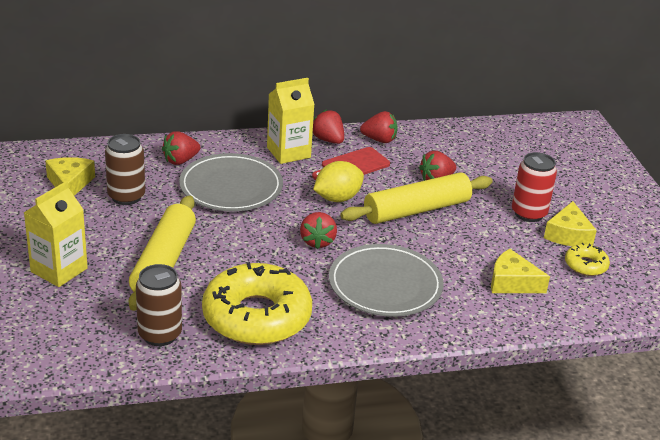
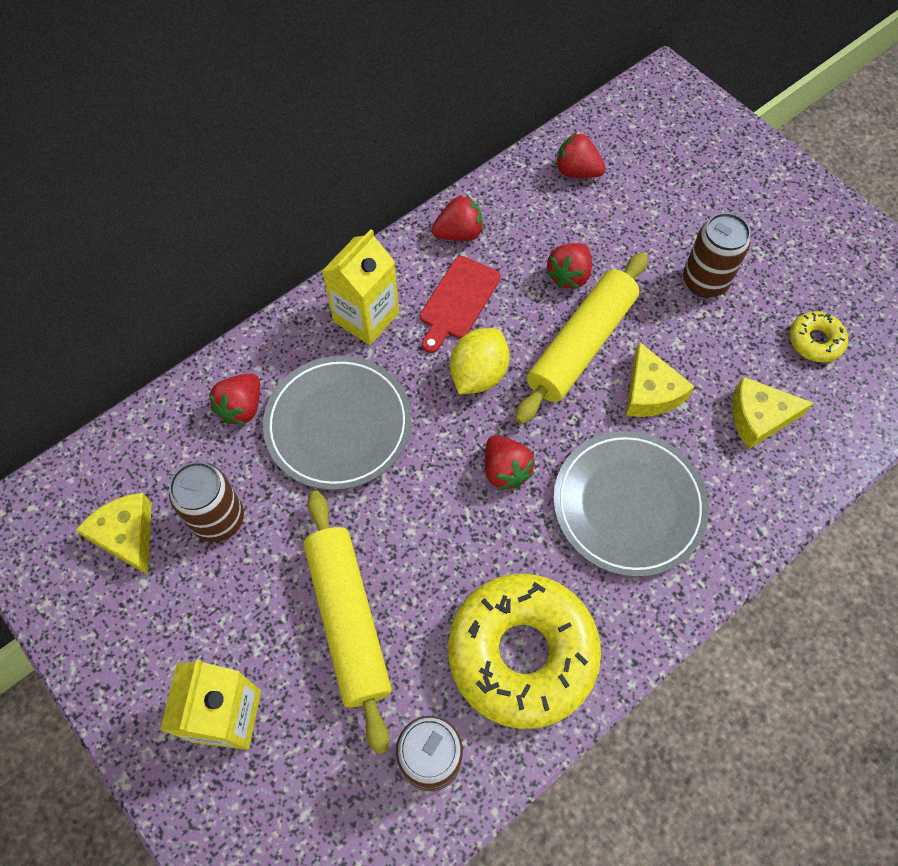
camera: 25 degrees left, 30 degrees up
(328, 140) = (399, 266): red strawberry -> red strawberry (577, 171)
(529, 213) = (704, 281): red can -> brown can
(568, 235) = (767, 296): yellow cheese -> yellow cheese (650, 392)

